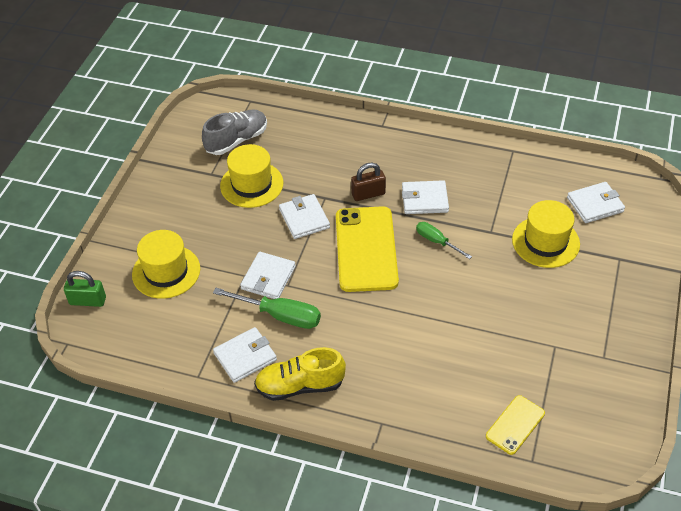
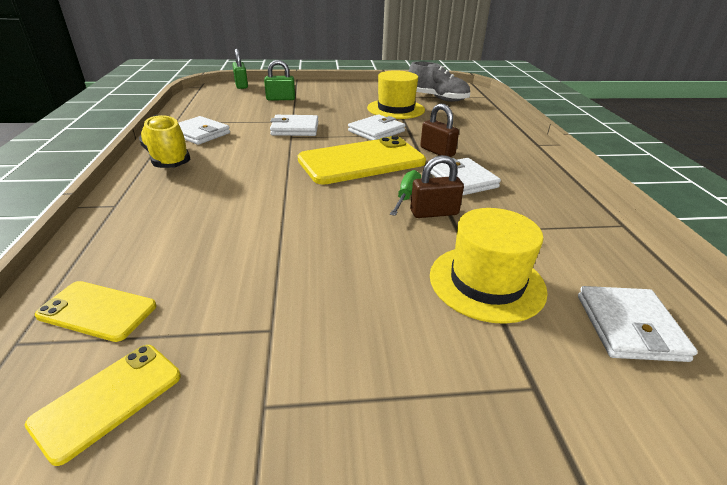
camera: 65 degrees right, 15 degrees down
(166, 271) = (280, 99): yellow hat -> green padlock
(280, 315) = (252, 139): green screwdriver -> none
(465, 235) = (434, 213): none -> brown padlock
(584, 415) = (108, 399): none -> yellow phone
(595, 204) = (629, 327): white wallet -> white wallet turned 45 degrees clockwise

